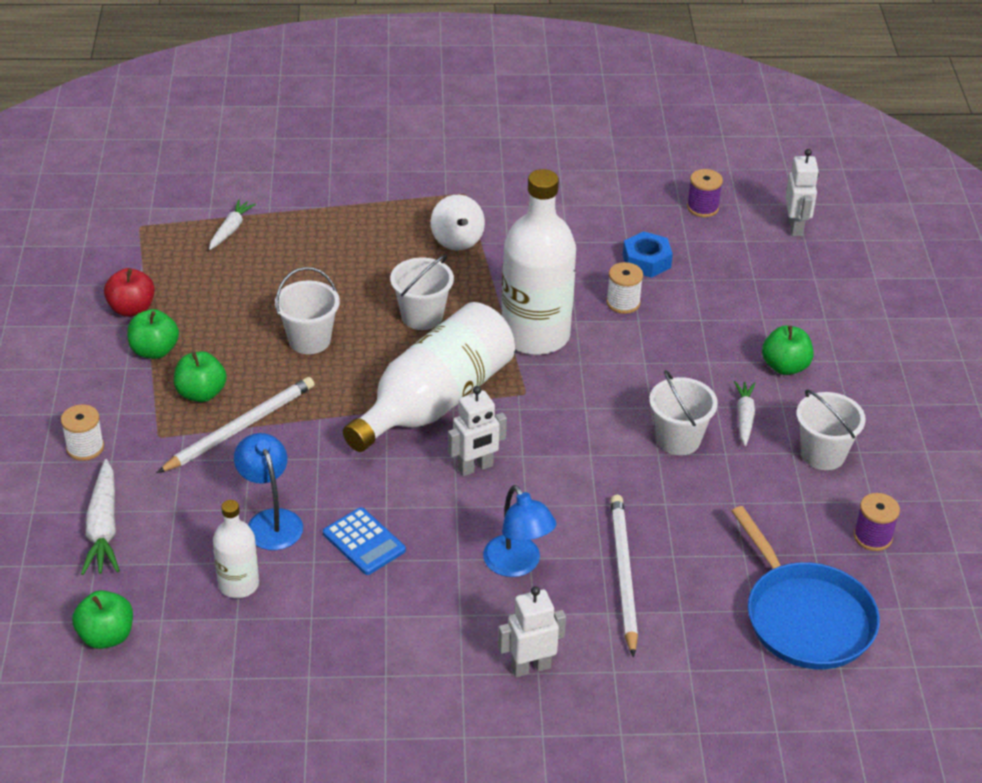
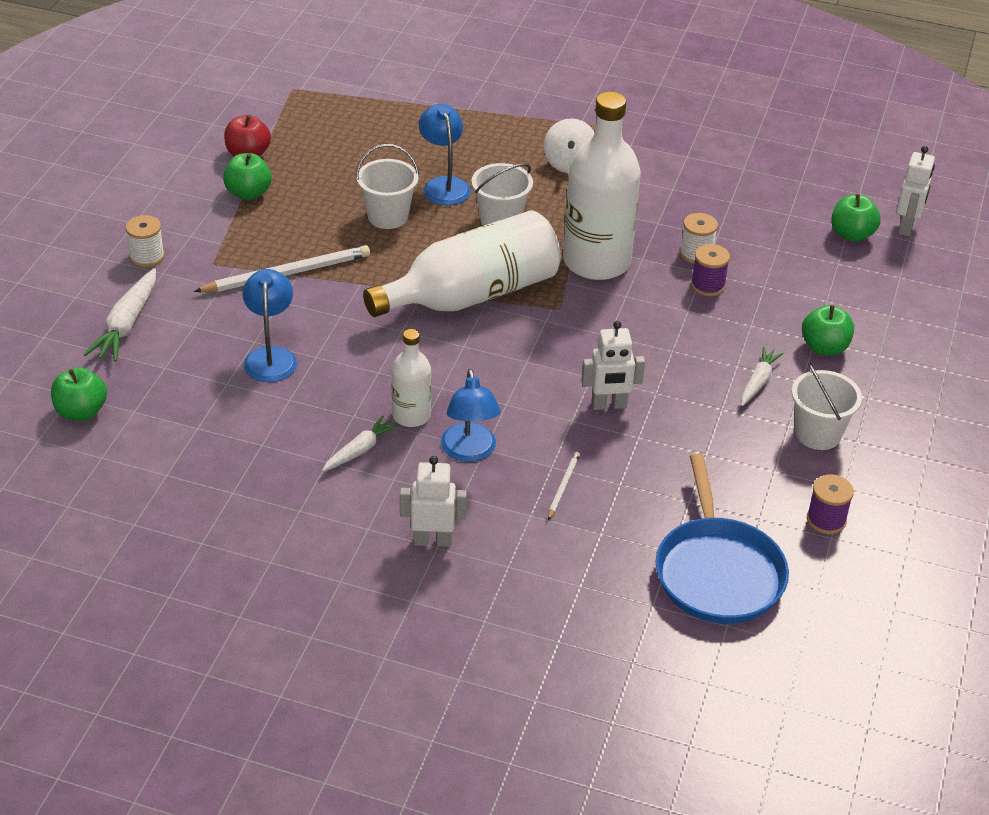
camera: 20 degrees right, 0 degrees up
(201, 393) = (269, 237): green apple -> green apple (852, 234)
(230, 229) = (369, 109): white carrot -> white carrot (360, 450)
(238, 584) = (214, 400): white bottle -> white bottle (411, 415)
(347, 292) = (444, 185): none -> blue lamp
(364, 542) = (342, 395): blue calculator -> none
(475, 467) = (477, 360): white robot -> white robot (609, 405)
(623, 574) = (563, 486): white pencil -> white pencil, size x0.48
(646, 261) = (740, 223): blue nut -> none
(678, 439) = (682, 384): white bucket -> none
(702, 208) = (822, 189): purple spool -> purple spool (708, 285)

